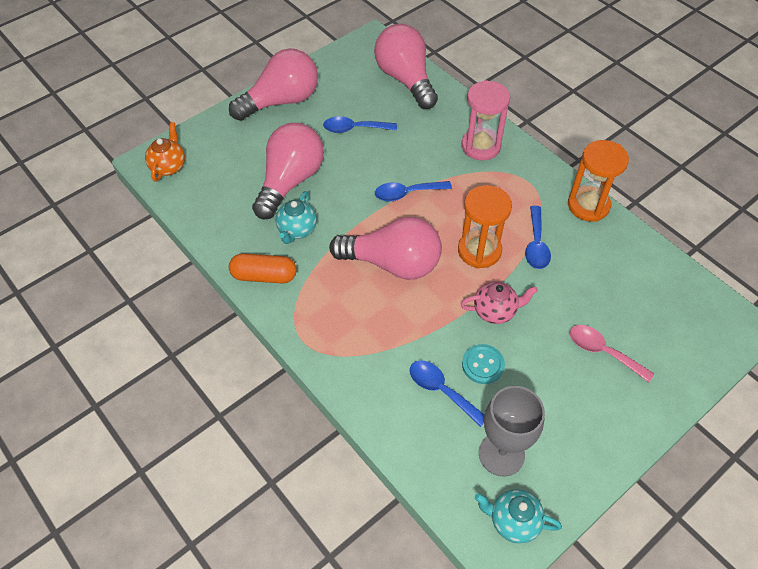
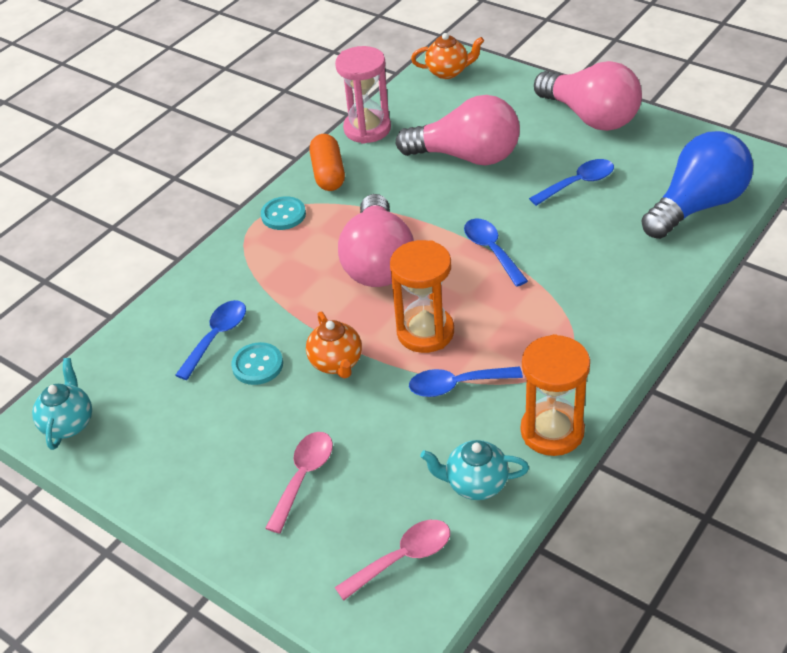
camera: 80 degrees right, 10 degrees down
(297, 230) = (398, 179): turquoise teapot -> turquoise teapot (475, 484)
(304, 318) = (283, 215): none -> turquoise button
(354, 128) = (578, 183): blue spoon -> blue spoon turned 75 degrees clockwise
(405, 79) = (697, 206): pink light bulb -> blue light bulb
(481, 146) = (610, 301): pink hourglass -> pink hourglass (367, 129)
(495, 311) = (336, 363): pink teapot -> orange teapot
(501, 454) = (146, 401): grey goblet -> none
(680, 307) = (402, 558): none -> pink spoon

